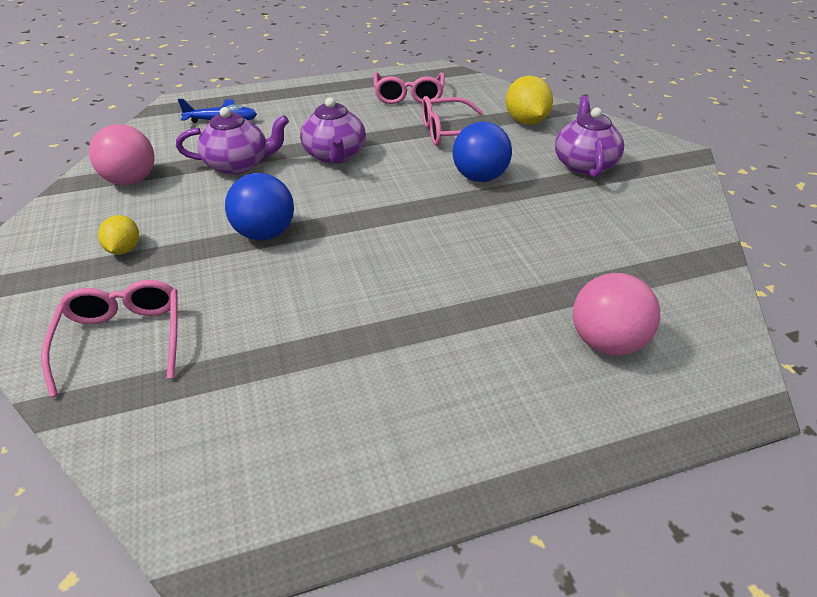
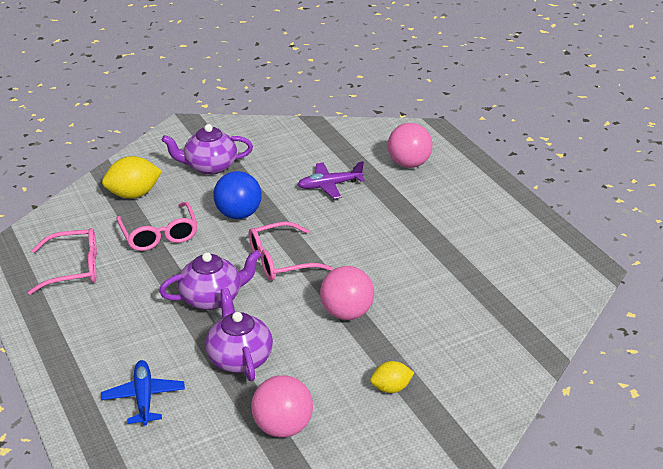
camera: 100 degrees left, 5 degrees down
(123, 339) = (485, 350): pink glasses -> pink glasses (280, 261)
(265, 234) = (346, 313): blue ball -> pink ball
(539, 250) = (329, 185): none -> purple plane

